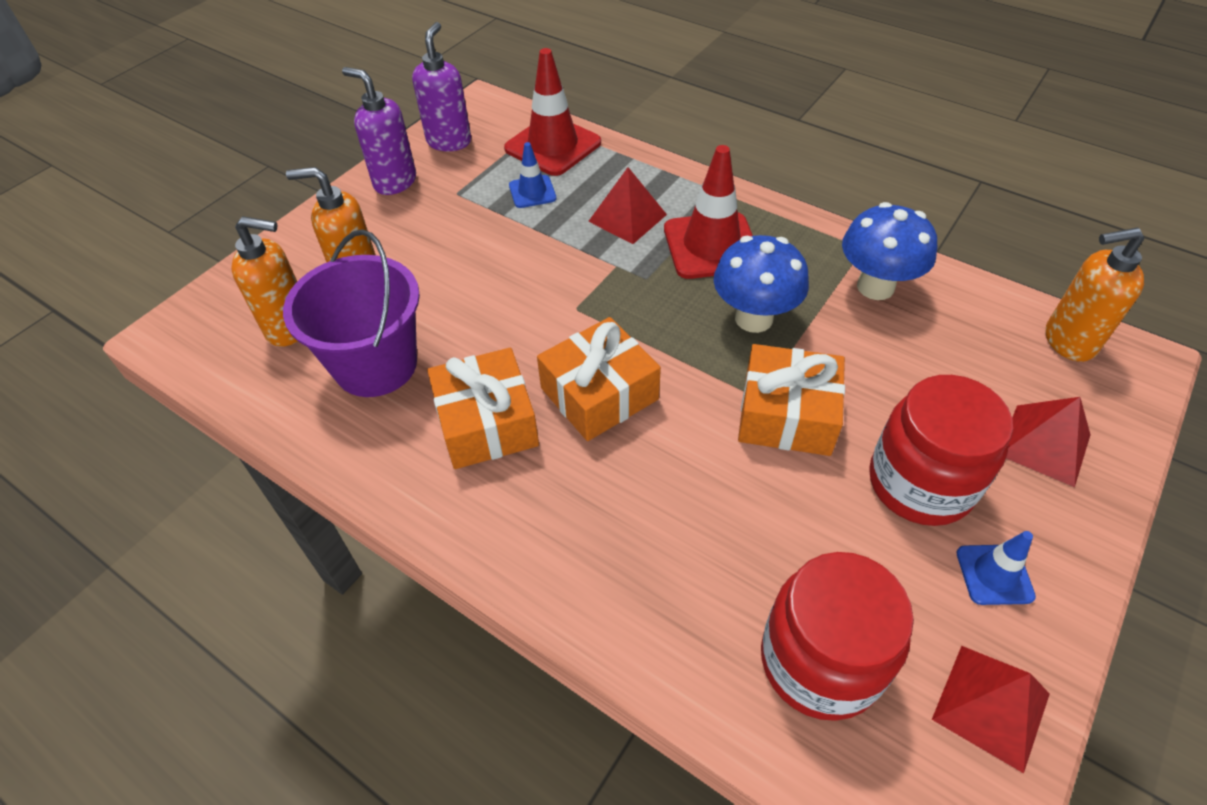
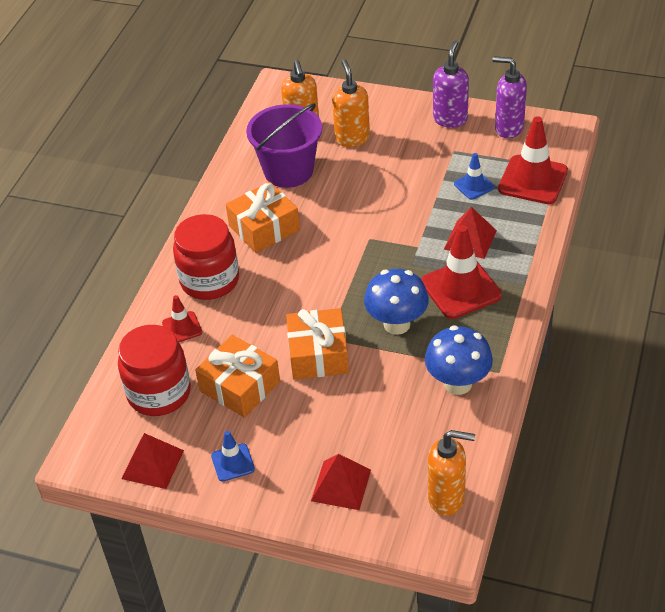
camera: 75 degrees right, 5 degrees down
(449, 141) = (508, 128): purple soap dispenser -> purple soap dispenser turned 150 degrees counterclockwise
(599, 393) = (303, 267): orange gift -> orange gift (240, 386)
(669, 591) = (182, 327): none -> red traffic cone
(920, 483) = (287, 424): red jar -> red jar (209, 280)
(1068, 341) = (447, 498): orange soap dispenser -> orange soap dispenser turned 120 degrees clockwise

